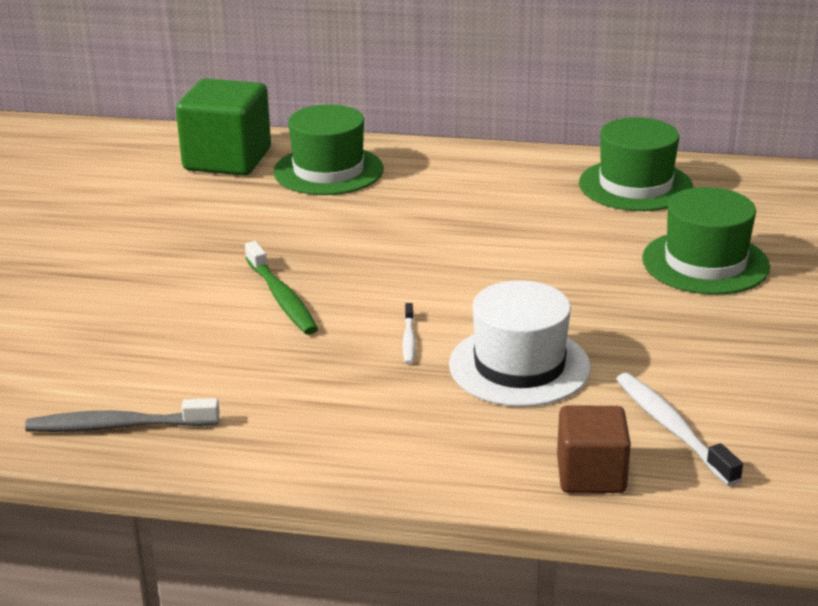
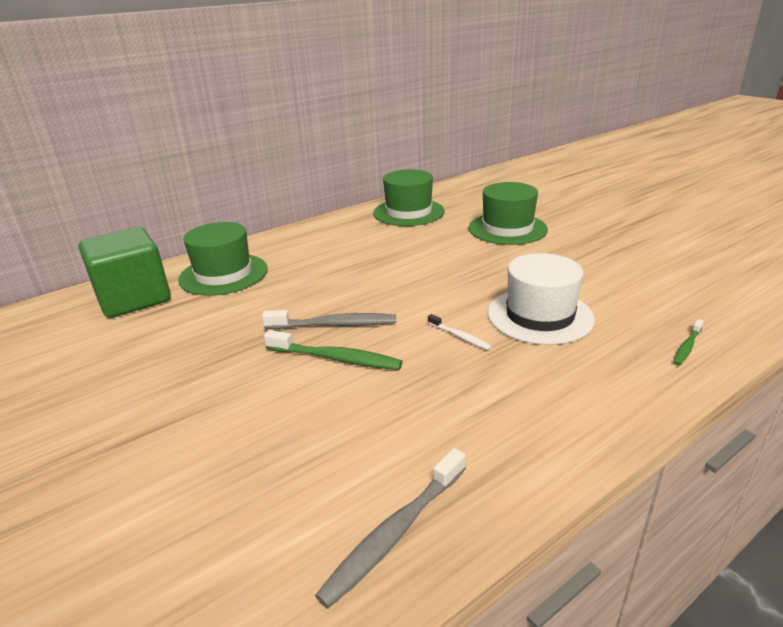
camera: 45 degrees left, 0 degrees up
(331, 269) = (334, 325): none -> grey toothbrush
(591, 475) = (687, 347): brown cube -> green toothbrush
(672, 428) = (659, 303): white toothbrush -> none

